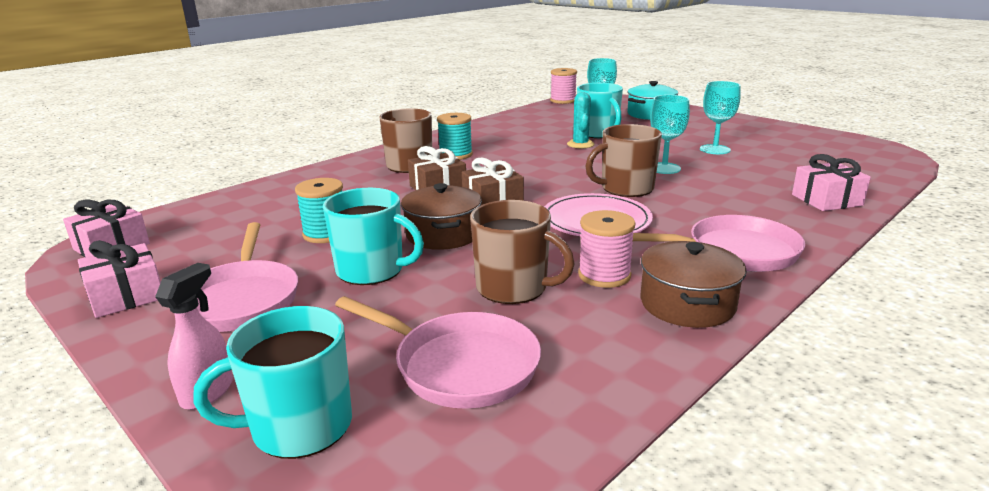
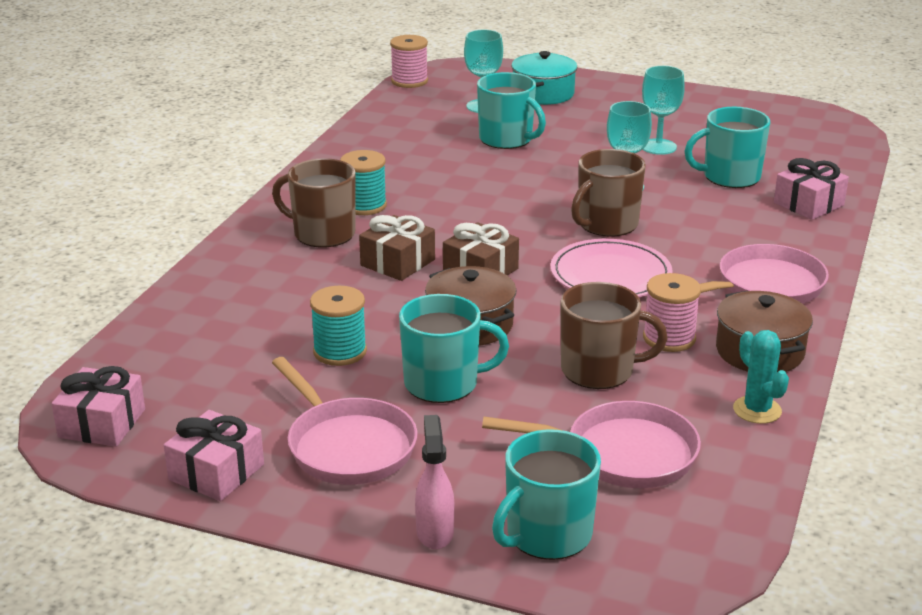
camera: 25 degrees left, 5 degrees up
(580, 144) = (501, 162): turquoise cactus -> turquoise cactus (757, 410)
(763, 173) = (730, 177): none -> turquoise mug

